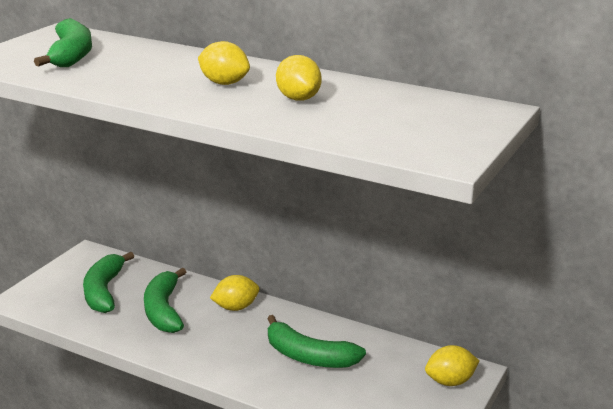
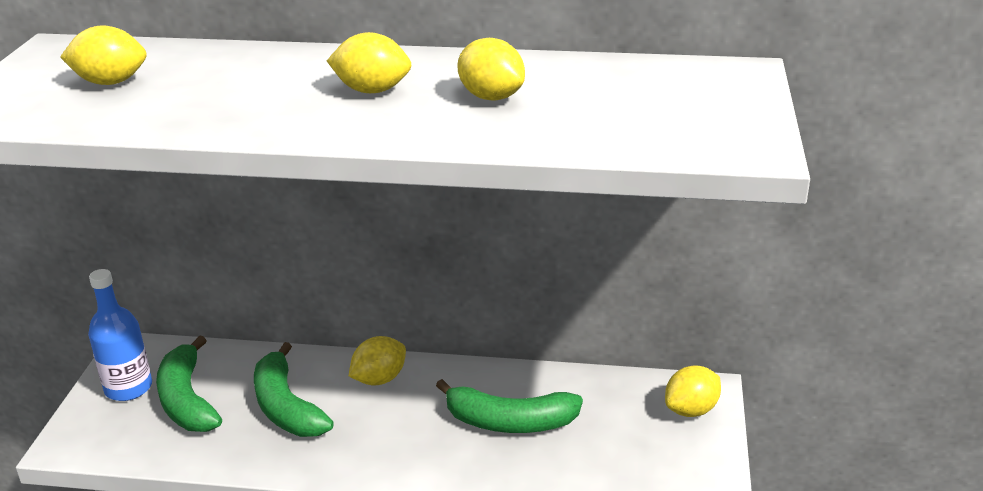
camera: 20 degrees left, 5 degrees up
(71, 55) = (110, 82): green banana -> yellow lemon
(73, 275) = (128, 388): none -> blue bottle

